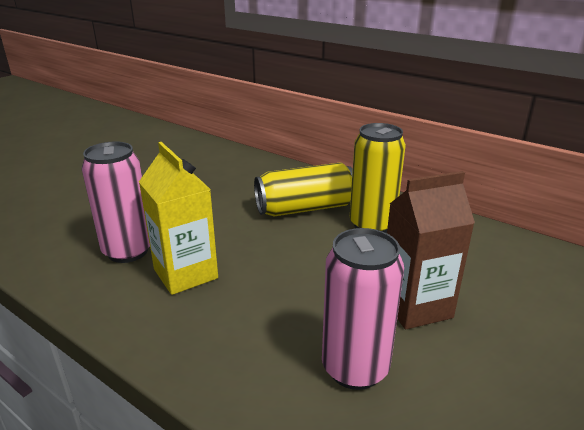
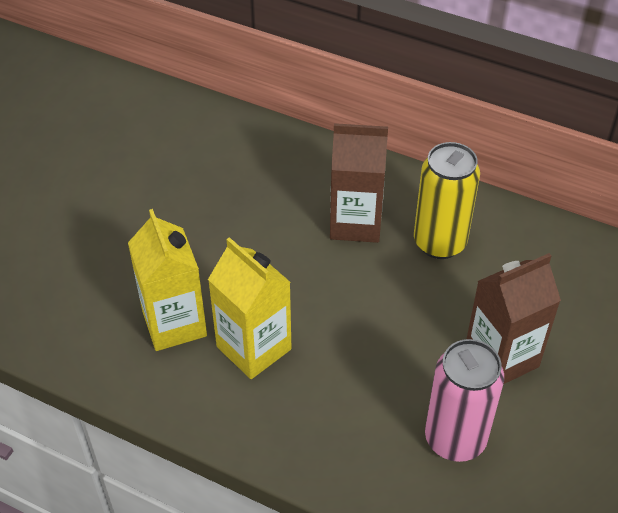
camera: 10 degrees left, 20 degrees up
(128, 251) = (174, 324): pink can -> yellow carton
(305, 208) = (355, 223): yellow can -> brown carton

